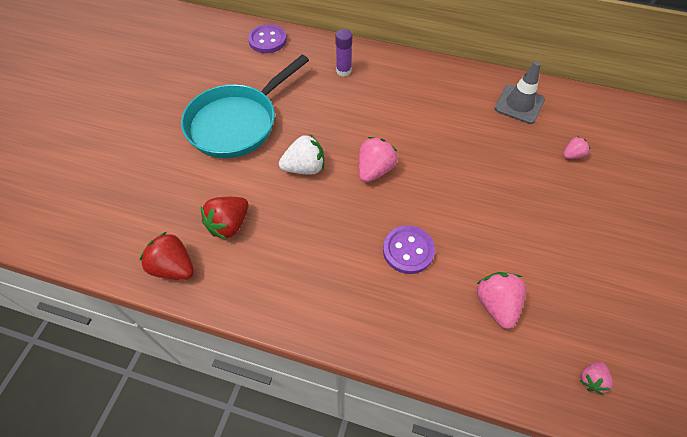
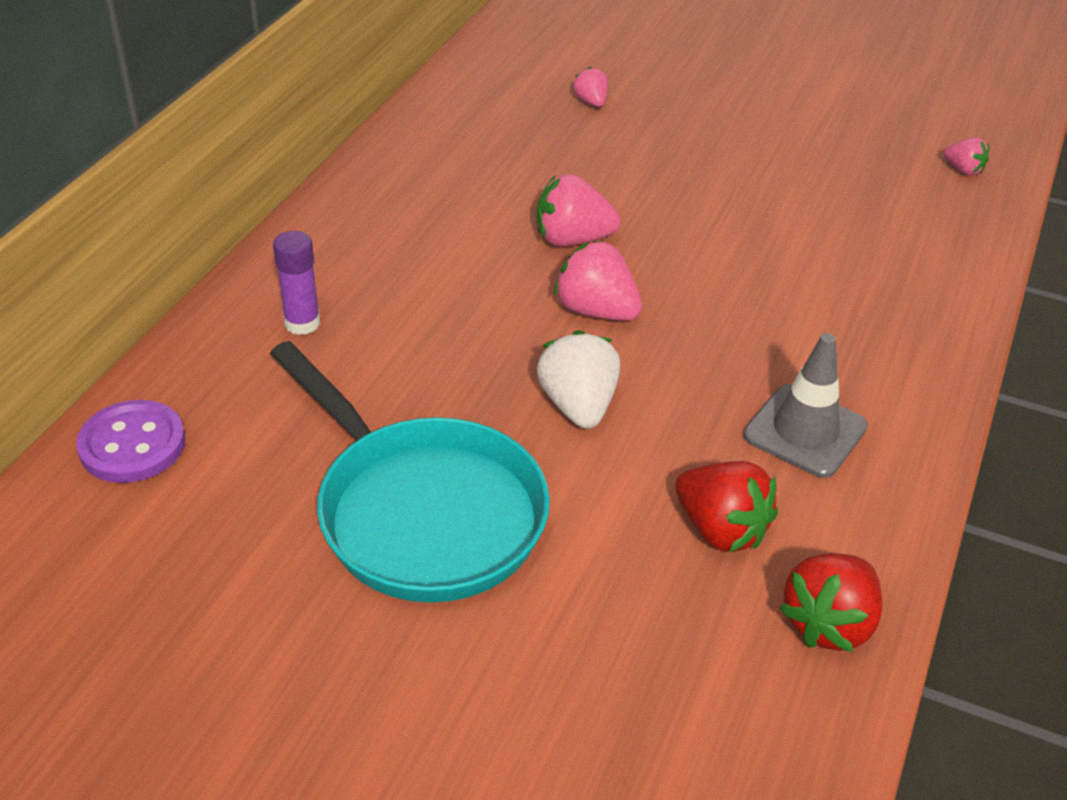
camera: 85 degrees left, 15 degrees down
(408, 250) = (775, 294): purple button -> none
(496, 304) = (865, 223): pink strawberry -> pink strawberry (572, 239)
(519, 104) = (467, 126): grey traffic cone -> grey traffic cone (805, 431)

